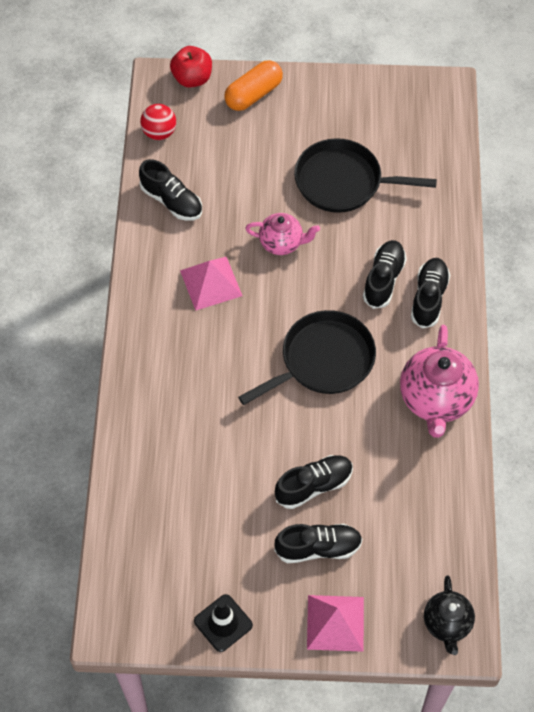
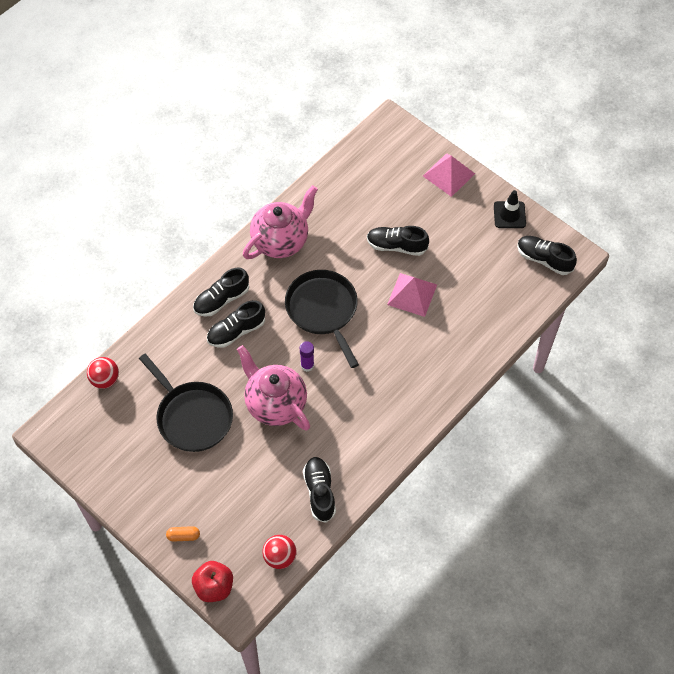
camera: 140 degrees left, 0 degrees up
(211, 283) = (346, 411): pink pyramid -> pink pyramid (412, 294)
(253, 94) = (183, 536): orange capsule -> orange capsule, size x0.52
(282, 243) = (275, 404): pink teapot -> pink teapot, size x1.66
(286, 297) = (307, 365): none -> purple glue stick
(318, 548) = (424, 214): black shoe -> black shoe (544, 259)
(323, 360) = (323, 310): black pan -> black pan turned 60 degrees clockwise
(447, 623) = (391, 135): black teapot -> none
(450, 157) = (105, 379): none -> red ball

